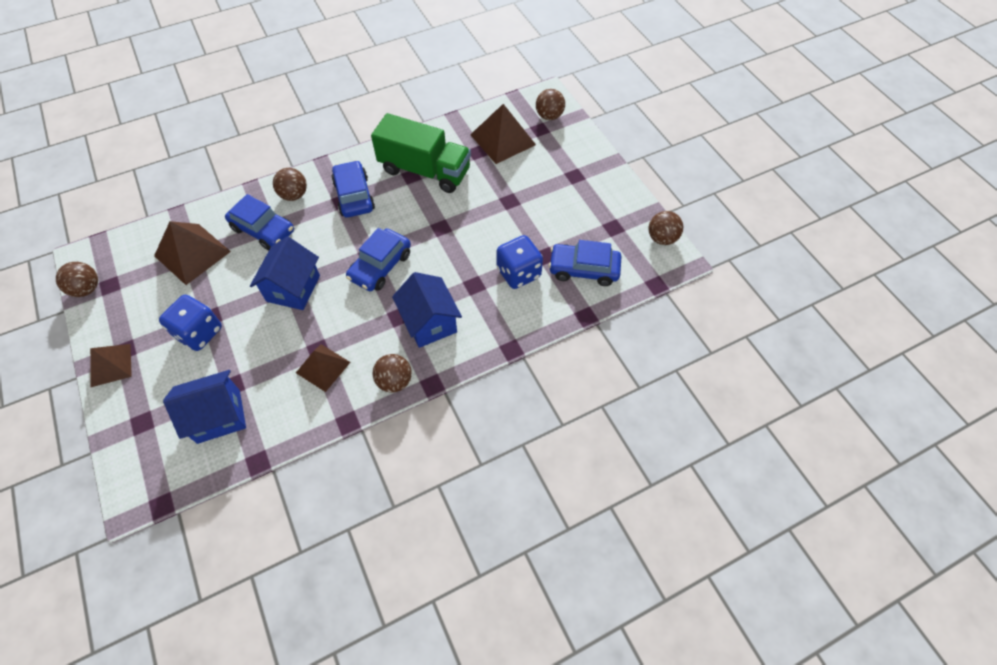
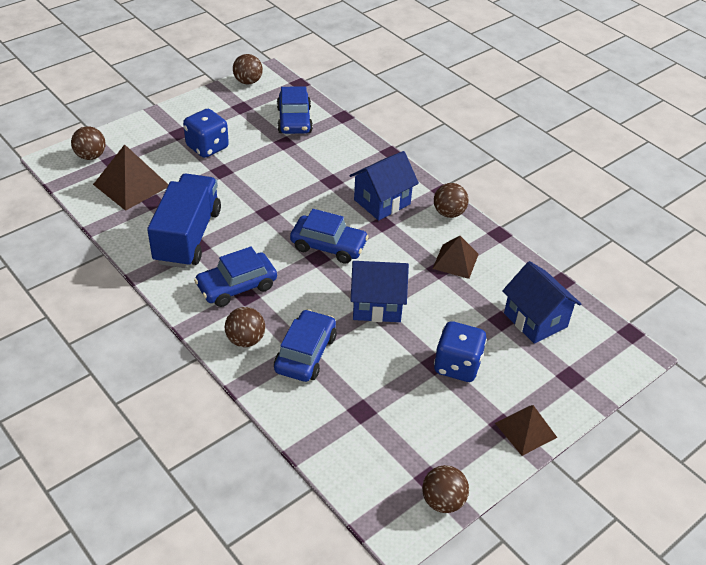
camera: 105 degrees left, 15 degrees down
(192, 253) = (358, 410): brown pyramid -> none
(425, 170) = (188, 236): green truck -> blue truck
(518, 273) = (309, 156): blue dice -> blue dice (207, 147)

